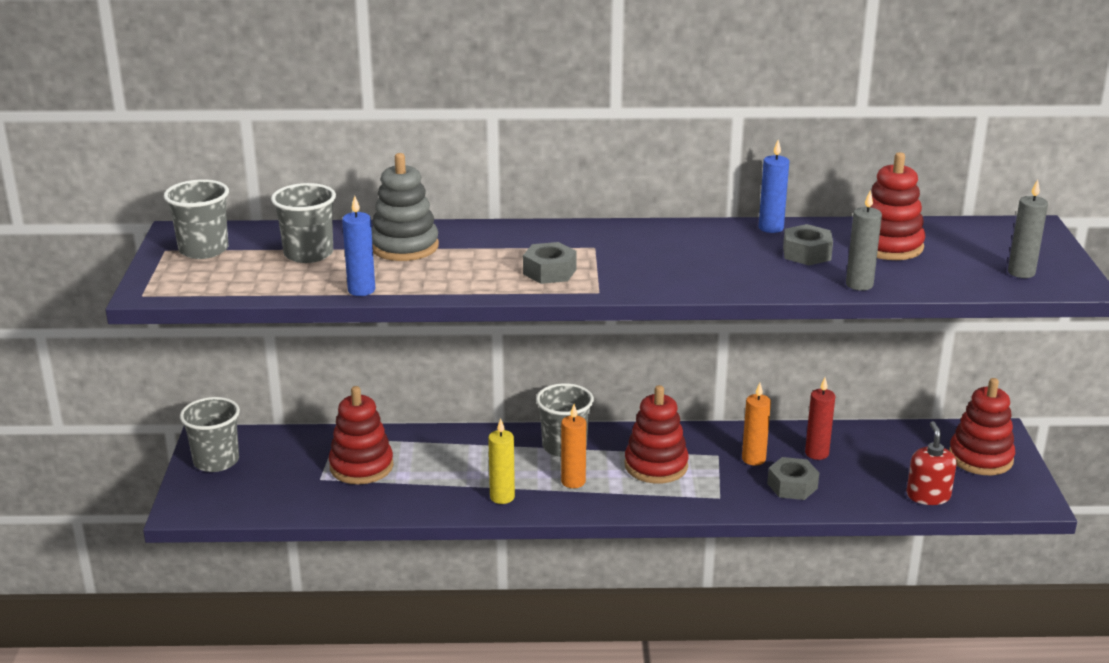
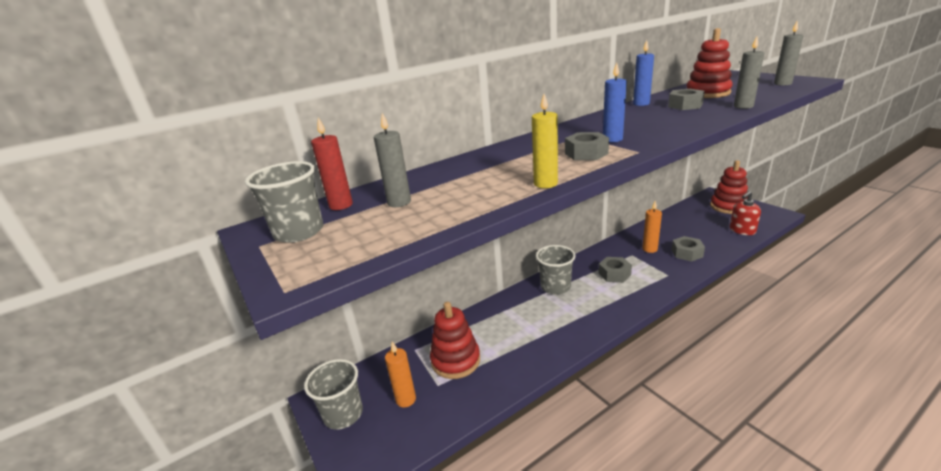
camera: 30 degrees left, 0 degrees up
(308, 254) = (399, 202): grey cup -> grey candle
(361, 290) = (487, 207): blue candle -> blue candle (612, 139)
(404, 246) = (463, 174): grey stacking toy -> none
(502, 497) = (566, 334): yellow candle -> yellow candle (545, 184)
(573, 481) = (589, 304): orange candle -> orange candle (406, 399)
(656, 466) = (614, 274): red stacking toy -> grey nut
(816, 453) = (669, 234): red candle -> red candle (341, 205)
(928, 496) = (742, 230): red soap dispenser -> red soap dispenser turned 90 degrees counterclockwise

